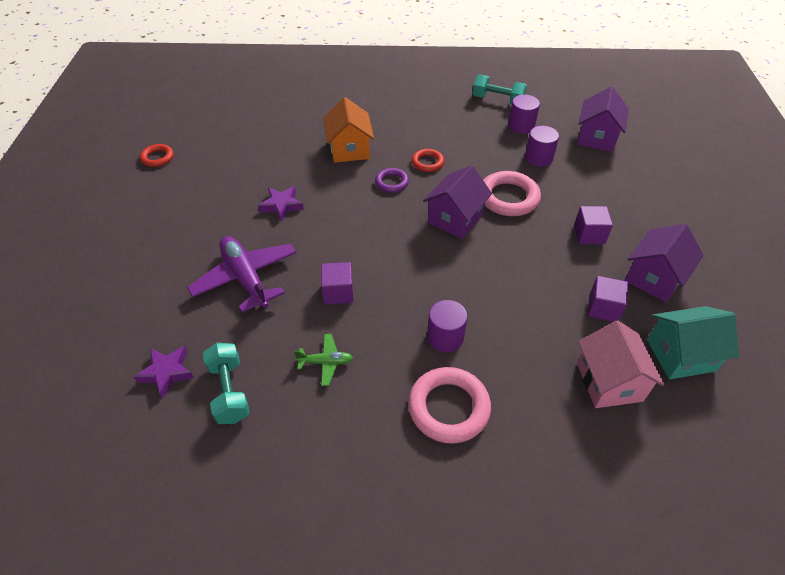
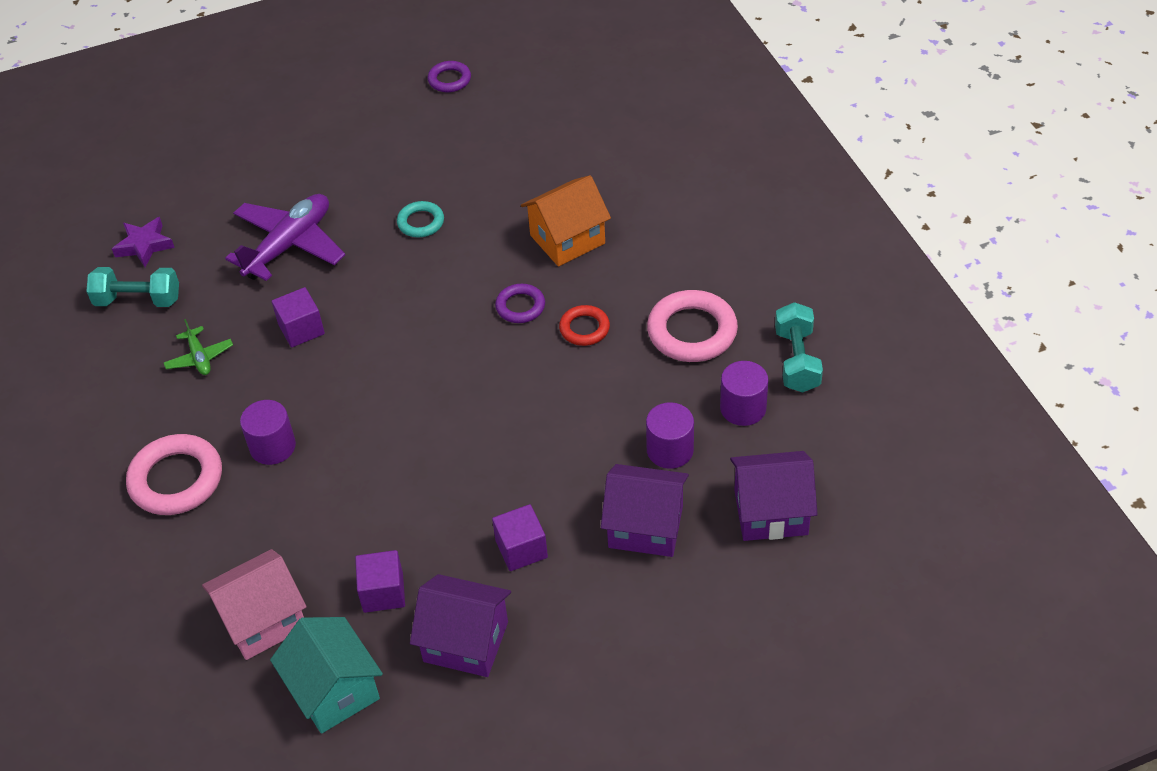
camera: 70 degrees right, 0 degrees up
(157, 158) = (449, 80): red ring -> purple ring
(229, 391) = (138, 300): turquoise dumbbell -> turquoise dumbbell turned 45 degrees clockwise
(281, 206) = (421, 222): purple star -> turquoise ring
(455, 218) = (481, 394): purple house -> purple house (645, 527)
(508, 198) = (555, 439): pink ring -> pink ring (692, 331)

